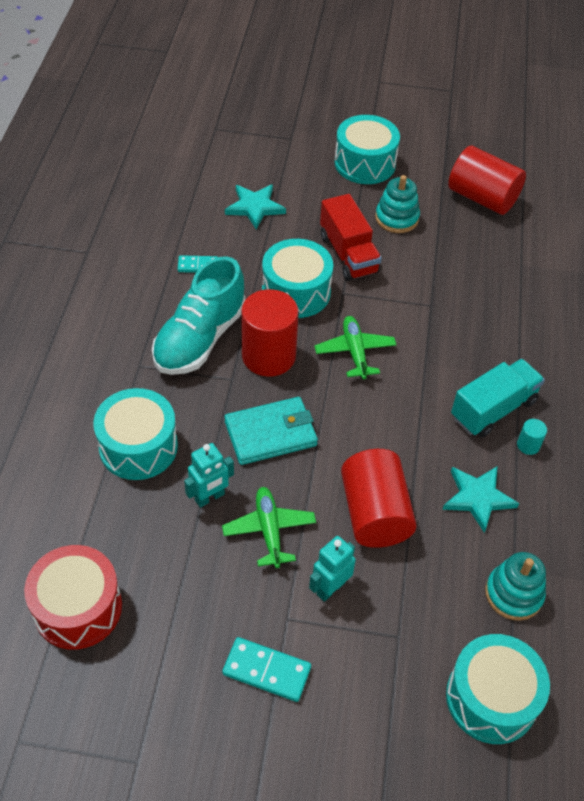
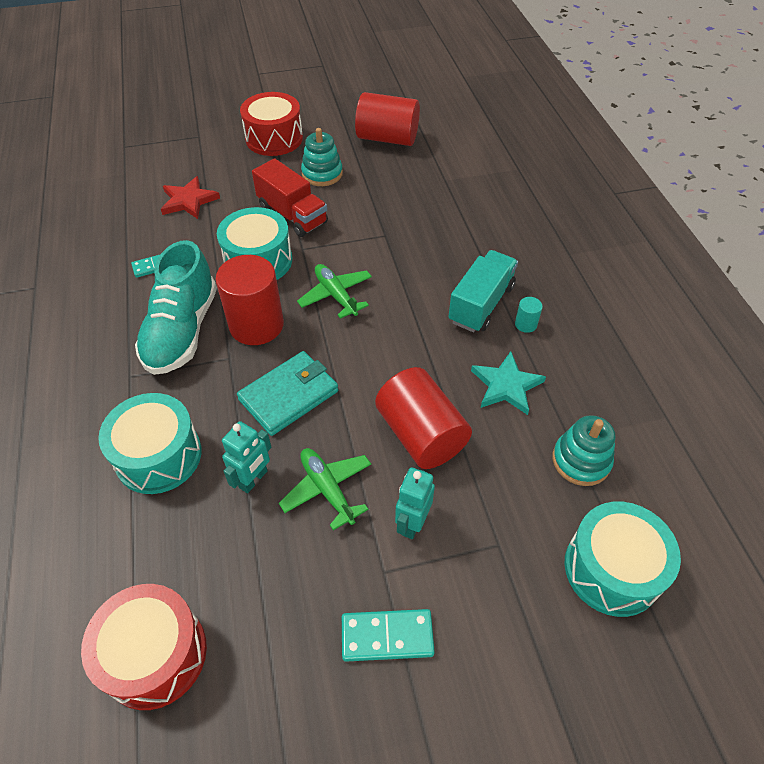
camera: 20 degrees left, 0 degrees up
(255, 207) = (188, 200): turquoise star -> red star
(365, 163) = (274, 138): turquoise drum -> red drum

